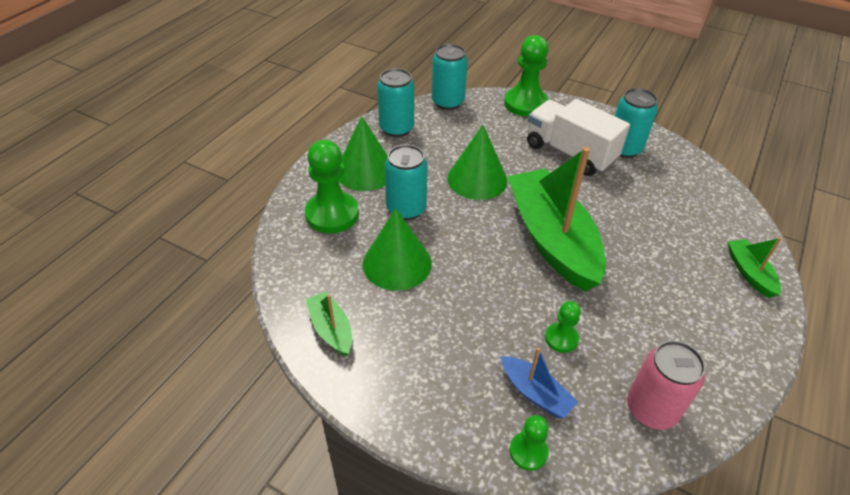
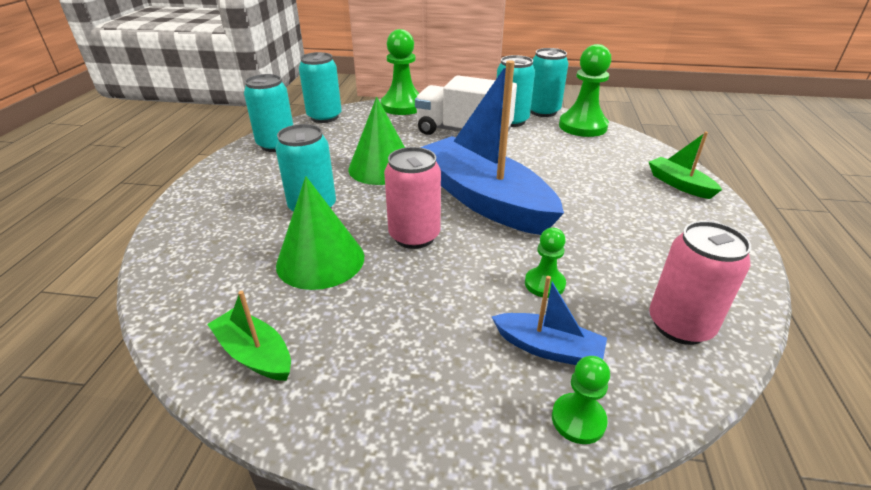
camera: 20 degrees left, 10 degrees down
(332, 214) = (221, 231): green pawn -> green pawn (582, 126)
(365, 171) = (252, 185): green cone -> none
(477, 261) = (414, 236): none -> pink can
(552, 239) = (484, 199): green boat -> blue boat
(664, 143) = (543, 111): none -> turquoise can

